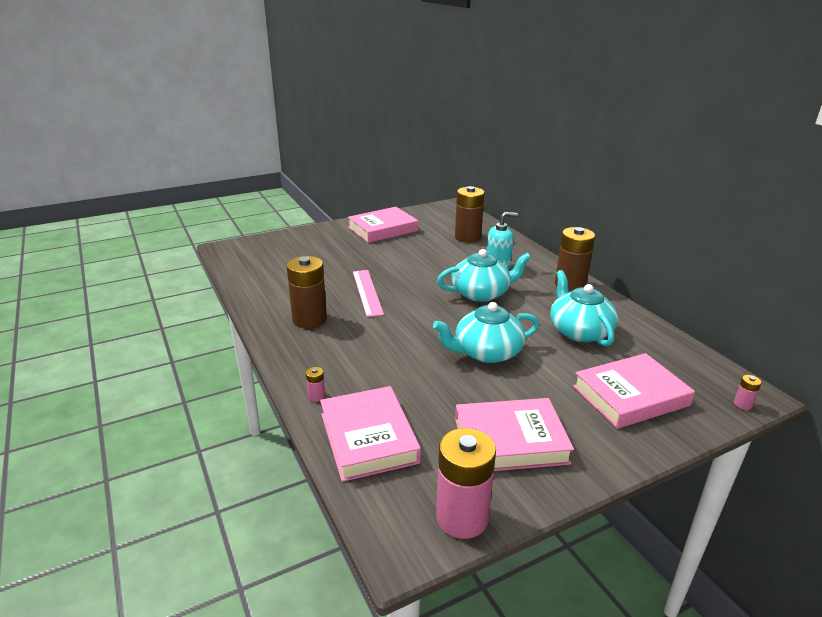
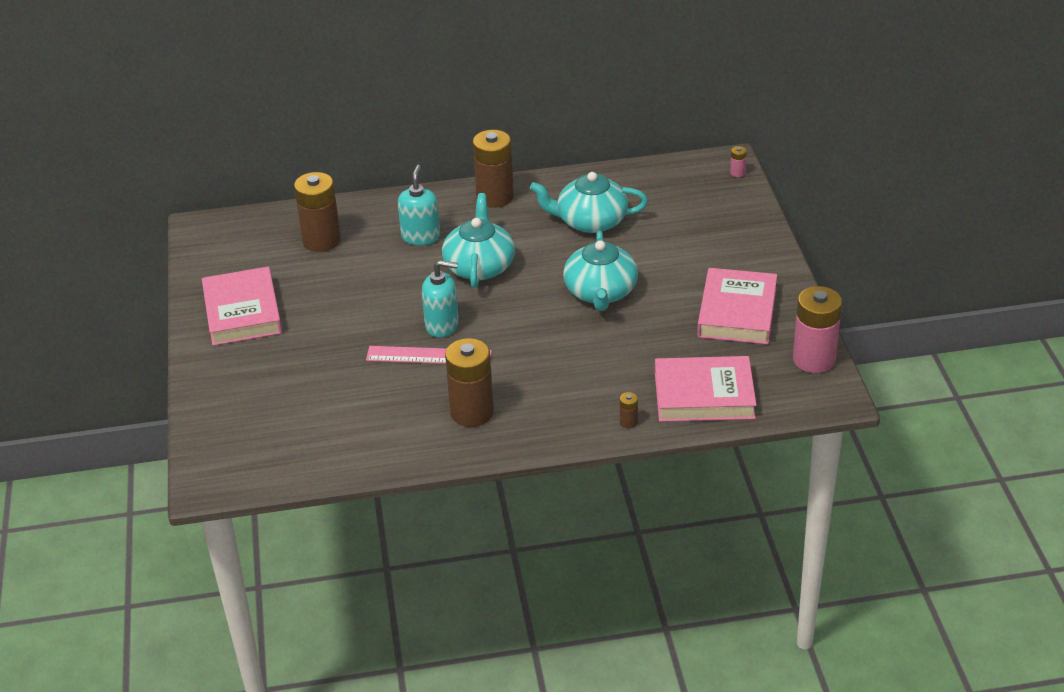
camera: 70 degrees left, 10 degrees up
(316, 396) = (628, 422): pink battery -> brown battery
(403, 291) = (442, 325): none -> turquoise soap dispenser
(630, 396) = (704, 227): pink book -> none

